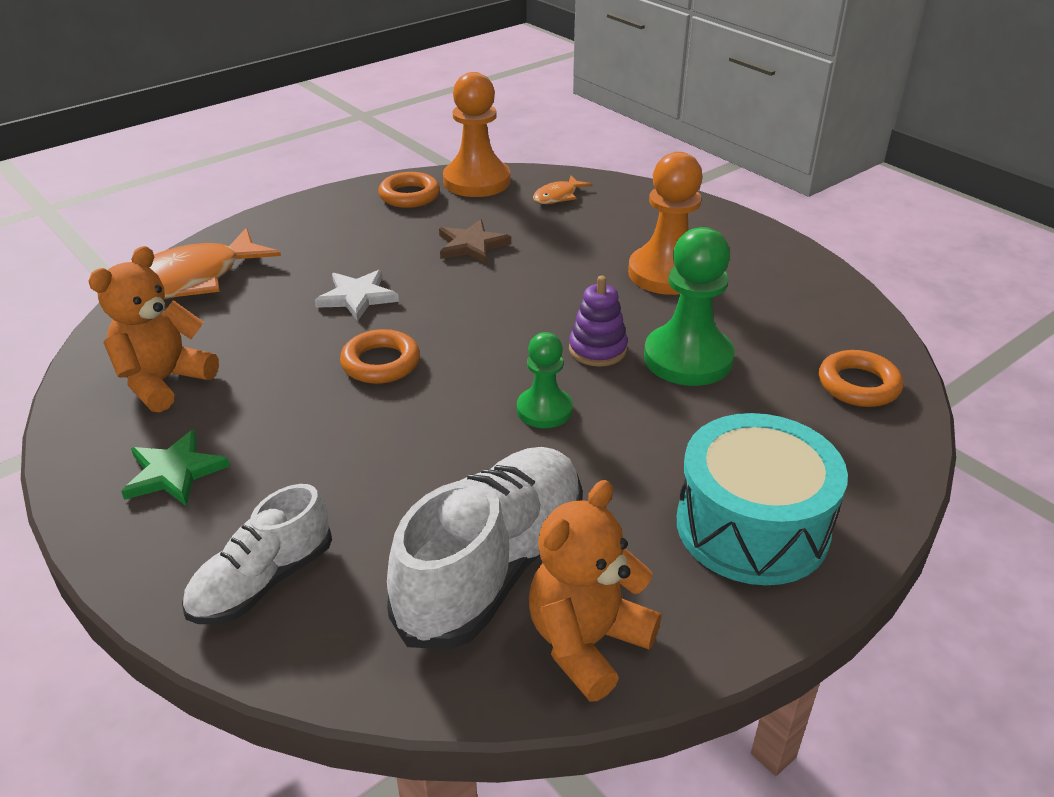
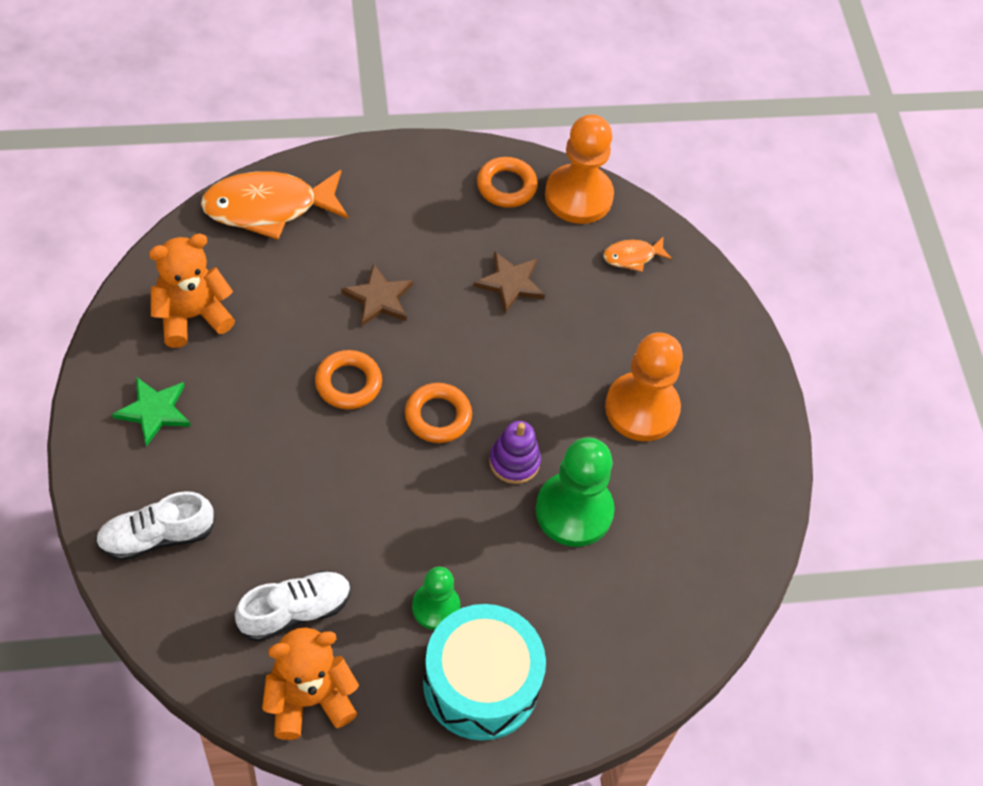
camera: 25 degrees right, 20 degrees up
(357, 297) = (379, 298): white star -> brown star
(493, 567) = (295, 611): white shoe -> white shoe, size x0.61
(544, 410) = (428, 499): green pawn -> green pawn (436, 607)
(858, 385) = (677, 614): orange ring -> orange ring (438, 416)

